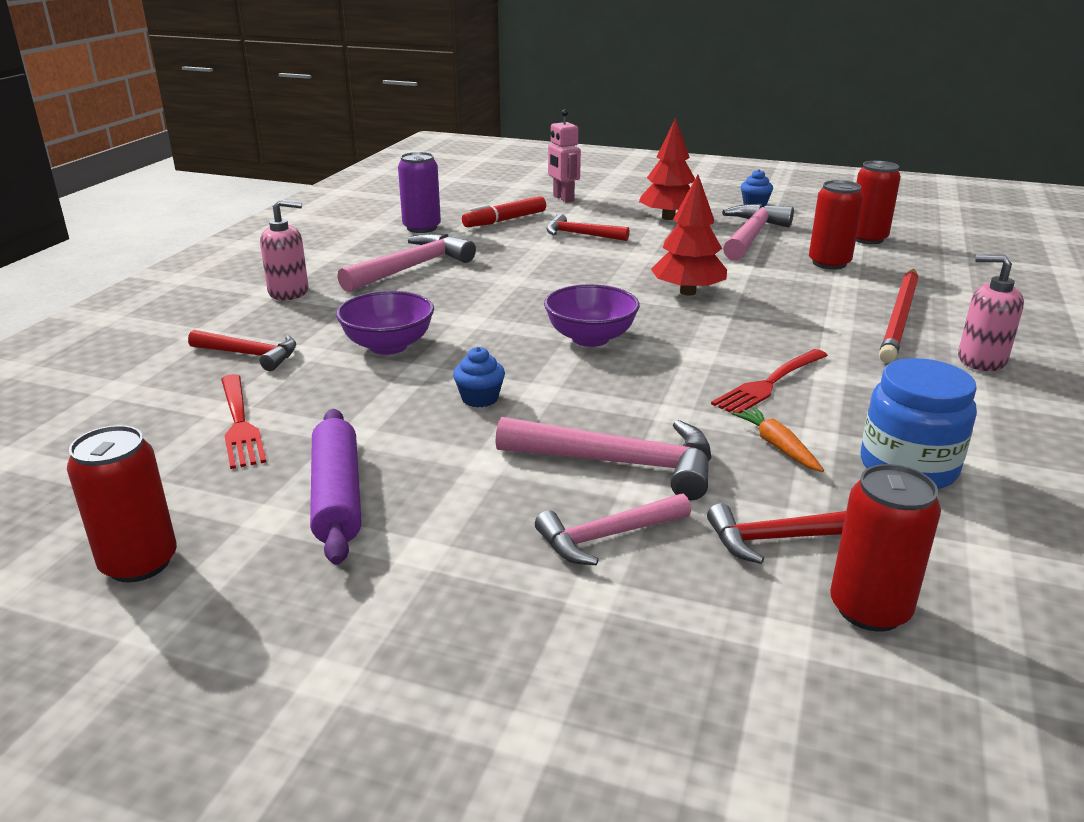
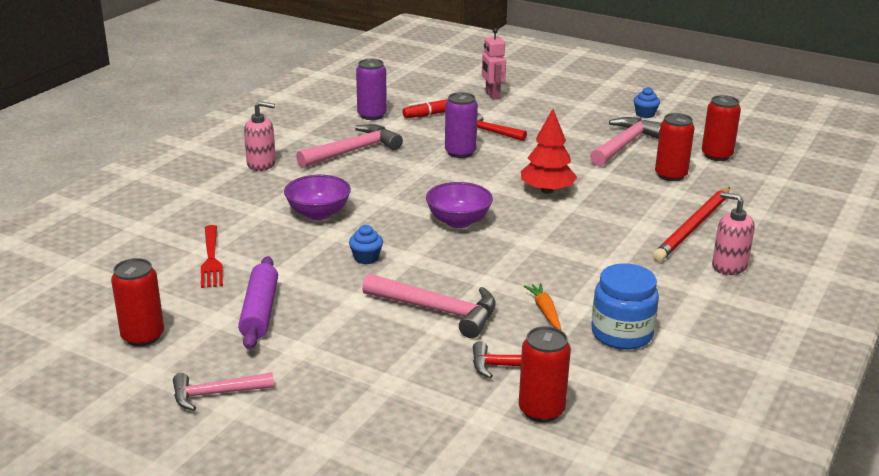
camera: 10 degrees right, 0 degrees up
(249, 355) = (226, 211): red hammer -> none
(553, 259) = (460, 152): none -> purple can
(607, 536) = (410, 353): pink hammer -> pink hammer (216, 394)
(668, 218) = (567, 121): red tree -> none
(769, 384) = (565, 268): red fork -> none

